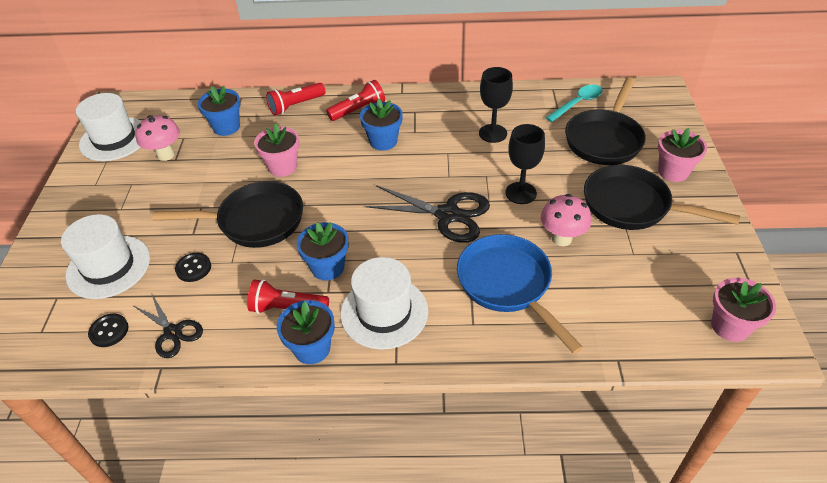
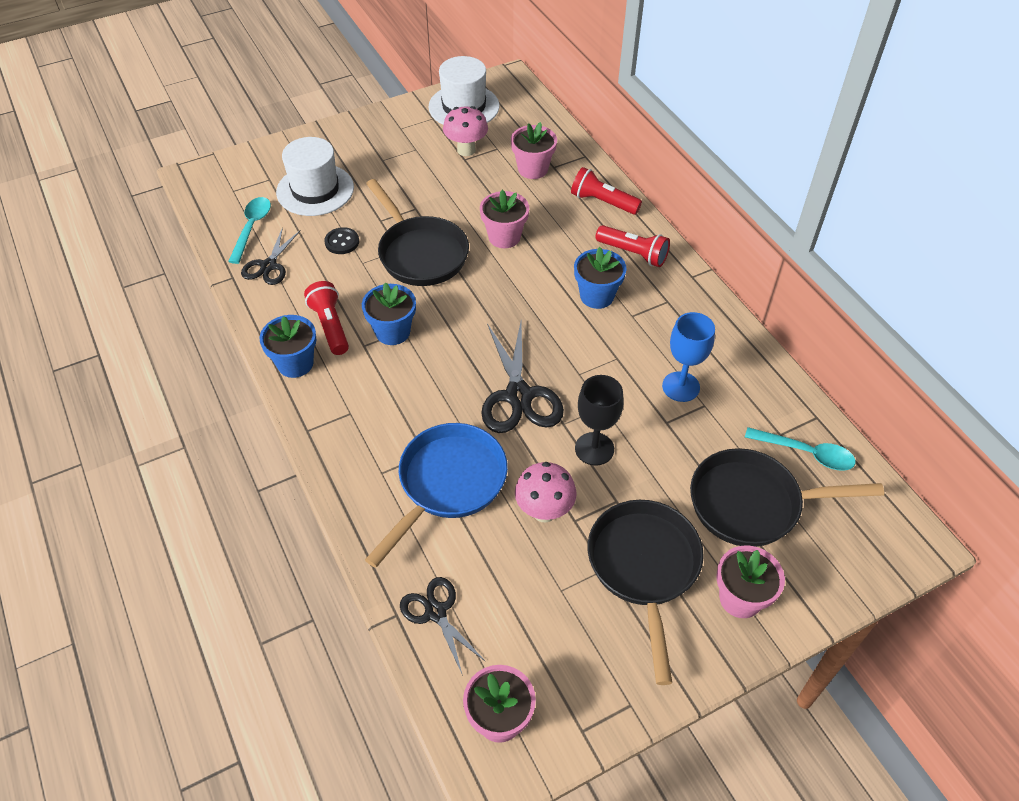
camera: 60 degrees right, 5 degrees up
(109, 331) = (252, 228): black button -> turquoise spoon
(226, 127) = (533, 169): blue flower pot -> pink flower pot
(384, 312) = (361, 397): white hat -> none
(493, 133) = (681, 387): black goblet -> blue goblet
(625, 333) = (436, 612): none -> black scissors

